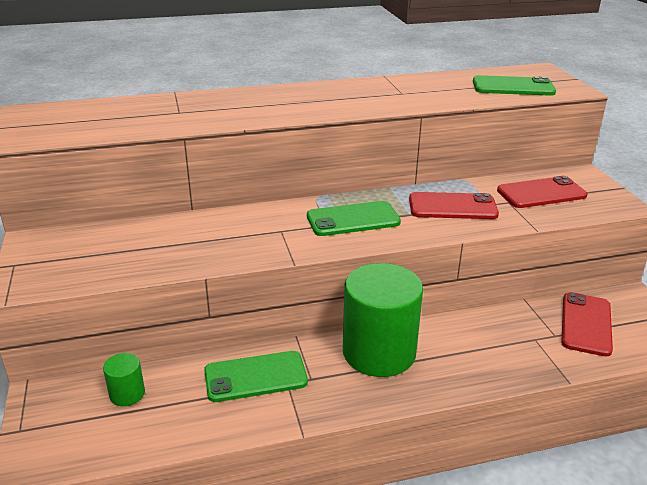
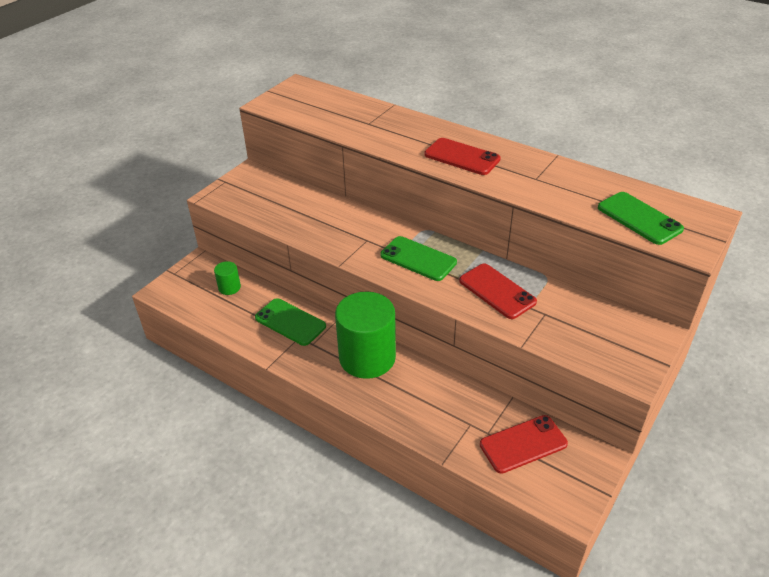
camera: 50 degrees right, 10 degrees up
(541, 193) = (584, 324): red phone -> red phone (462, 157)

